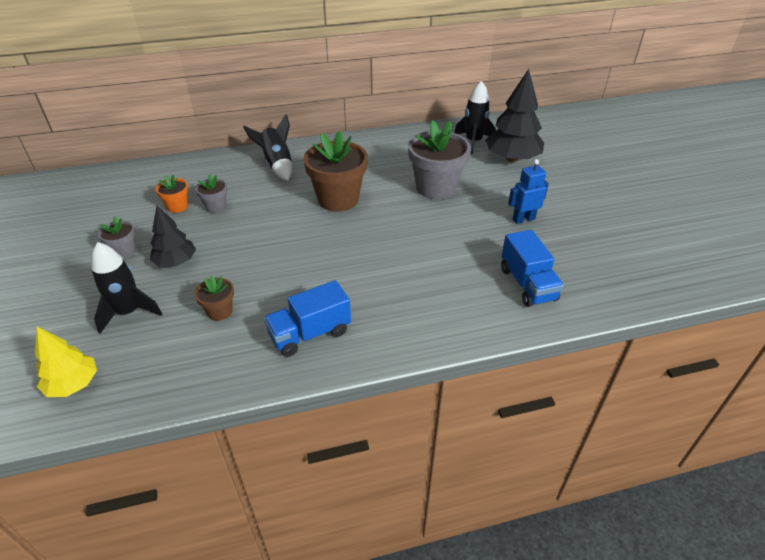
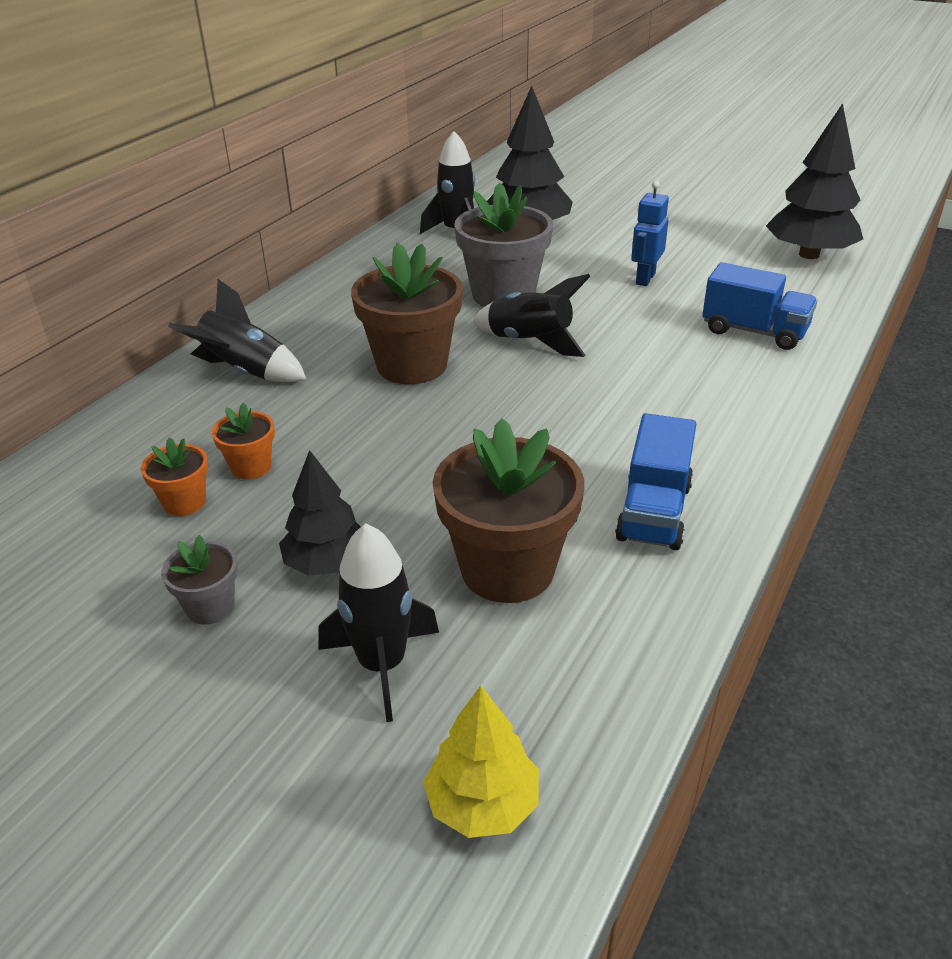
camera: 45 degrees left, 5 degrees down
(216, 206) = (251, 467): grey flower pot -> orange flower pot
(220, 311) = (507, 569): brown flower pot -> brown flower pot, size x2.05
(405, 219) = (530, 342): none -> black rocket
(656, 261) = (809, 255): none -> black tree

